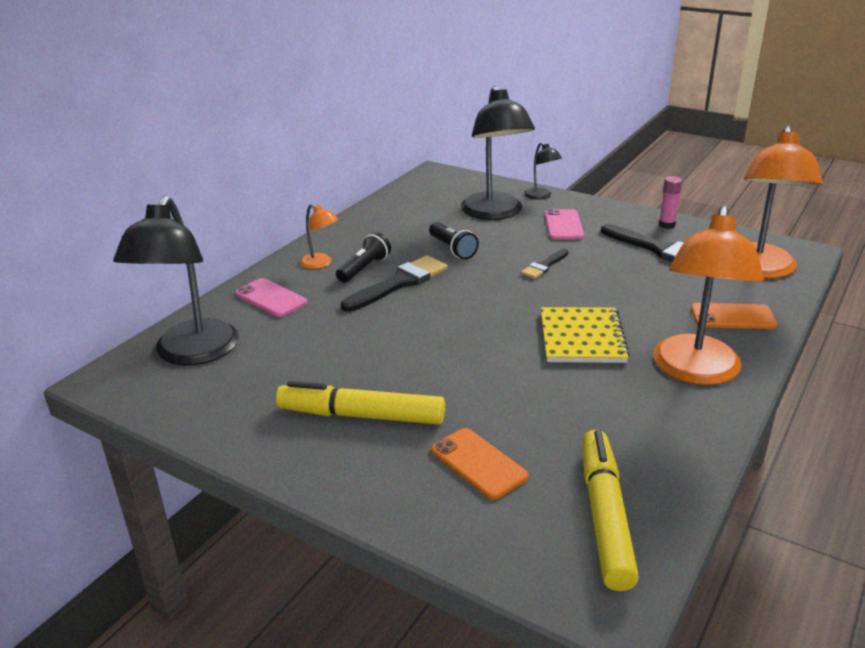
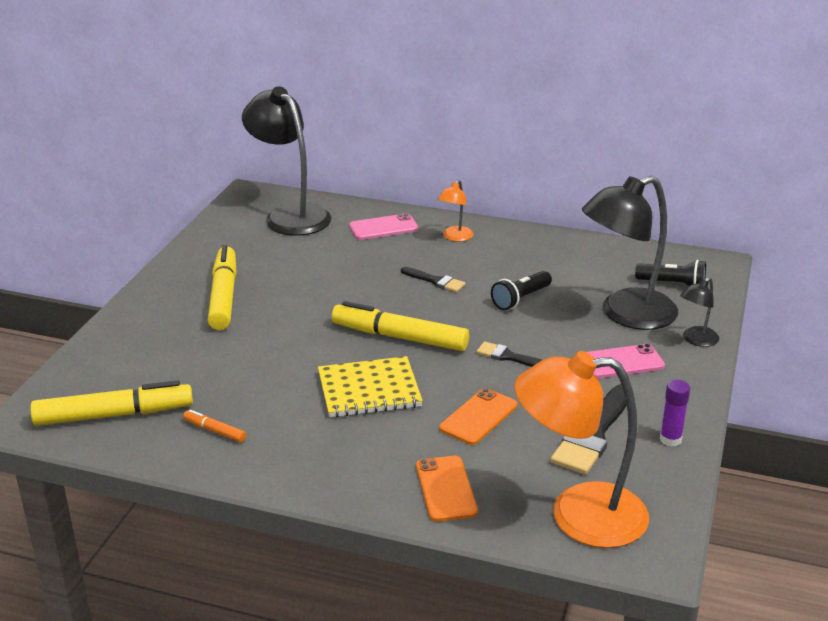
camera: 75 degrees right, 0 degrees up
(191, 353) = (290, 215): black lamp -> black lamp turned 60 degrees clockwise
(271, 298) = (383, 227): pink phone -> pink phone turned 45 degrees clockwise
(364, 268) = (455, 259): black flashlight -> black flashlight (673, 284)
(399, 283) = (435, 281): black brush -> black brush, size x0.57
(478, 463) = (171, 353): orange phone -> orange phone (478, 417)
(495, 312) = (400, 337): none -> yellow marker
(643, 436) = (215, 431): none -> orange marker
(667, 225) = (670, 439): pink glue stick -> purple glue stick
(695, 371) = (325, 461): orange lamp -> none

